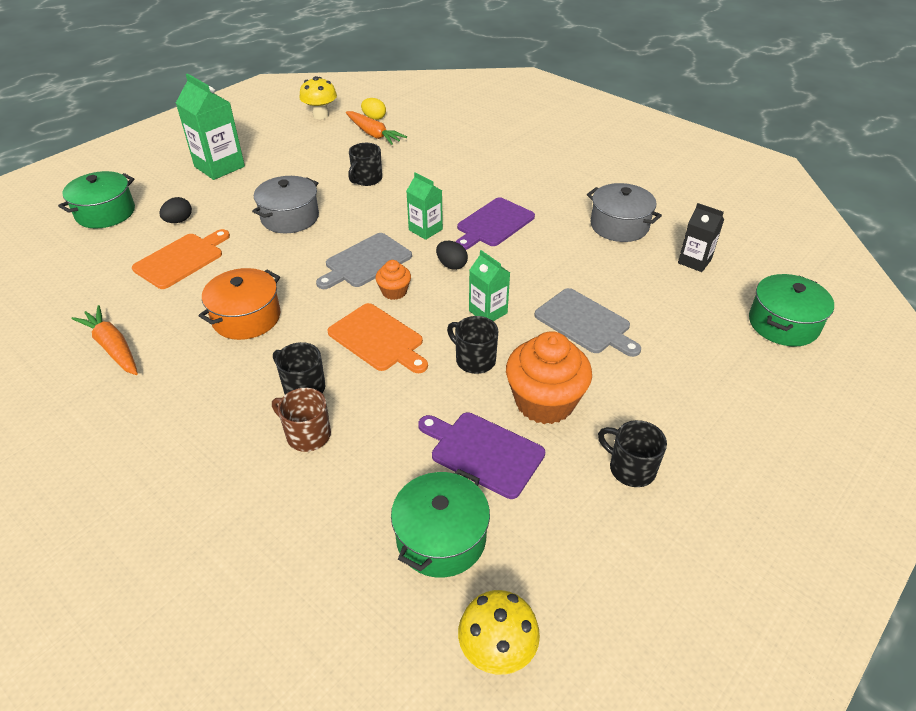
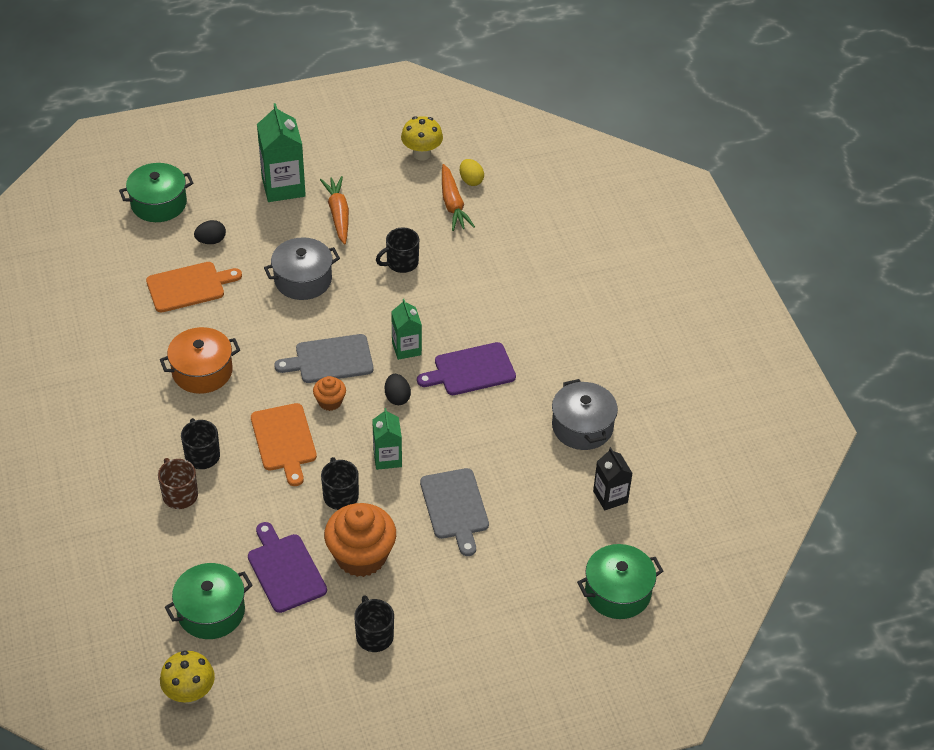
camera: 30 degrees right, 5 degrees up
(113, 347) = (94, 352): orange carrot -> orange carrot (338, 214)

